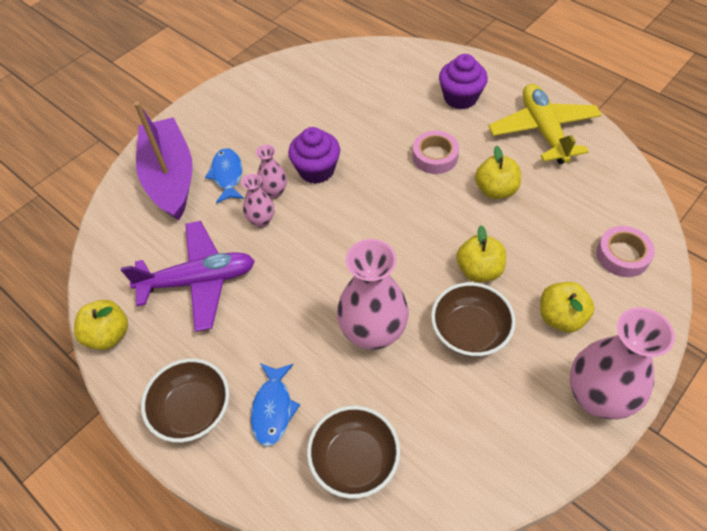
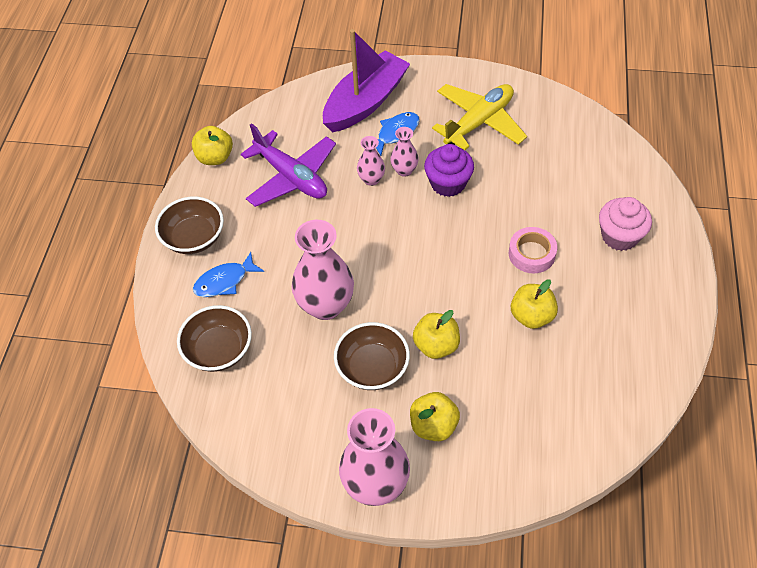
camera: 55 degrees right, 0 degrees up
(460, 98) = (619, 236): purple cupcake -> pink cupcake
(543, 130) = (636, 319): yellow plane -> yellow plane (479, 122)
(622, 255) = (536, 446): pink tape -> none

